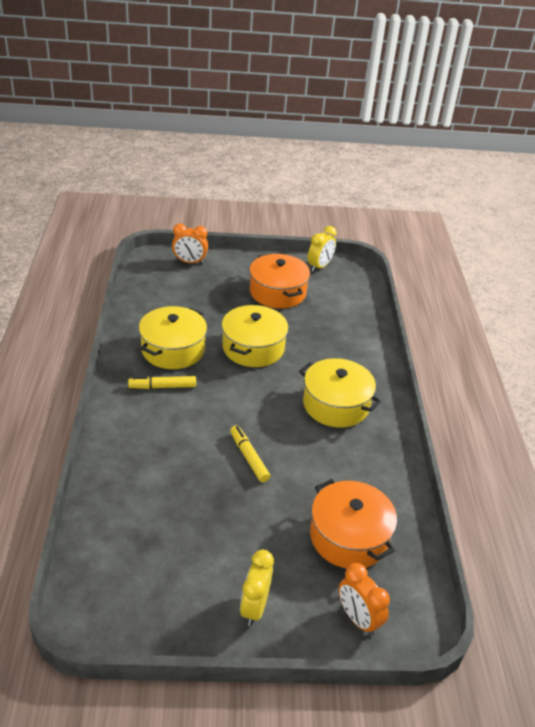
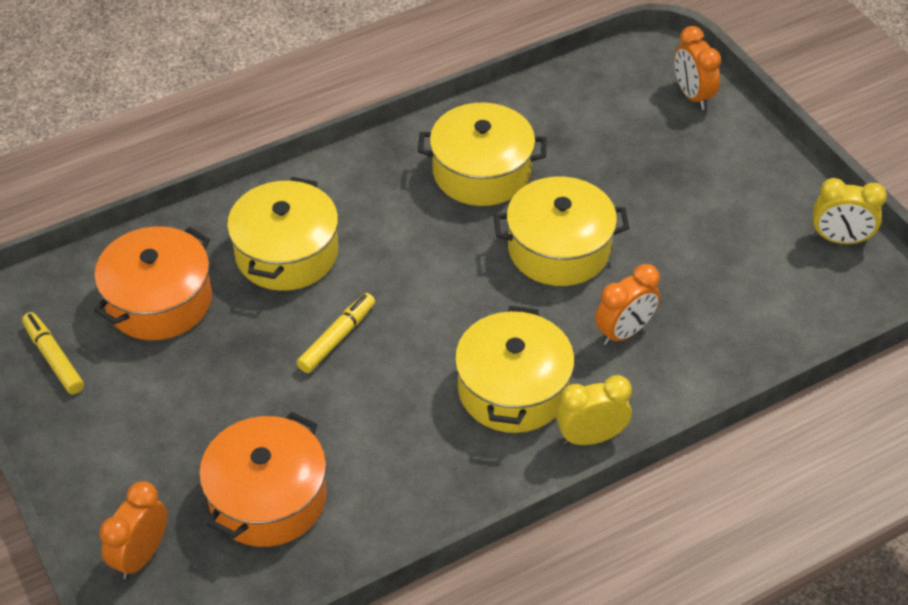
camera: 65 degrees right, 10 degrees up
(163, 387) = (401, 197): yellow marker -> yellow marker (54, 358)
(163, 452) = (286, 253): none -> yellow pot
(254, 607) = (103, 445): yellow clock -> yellow clock (590, 437)
(277, 292) = (717, 219): orange pot -> orange pot (159, 300)
(326, 352) = (624, 332): none -> orange clock

